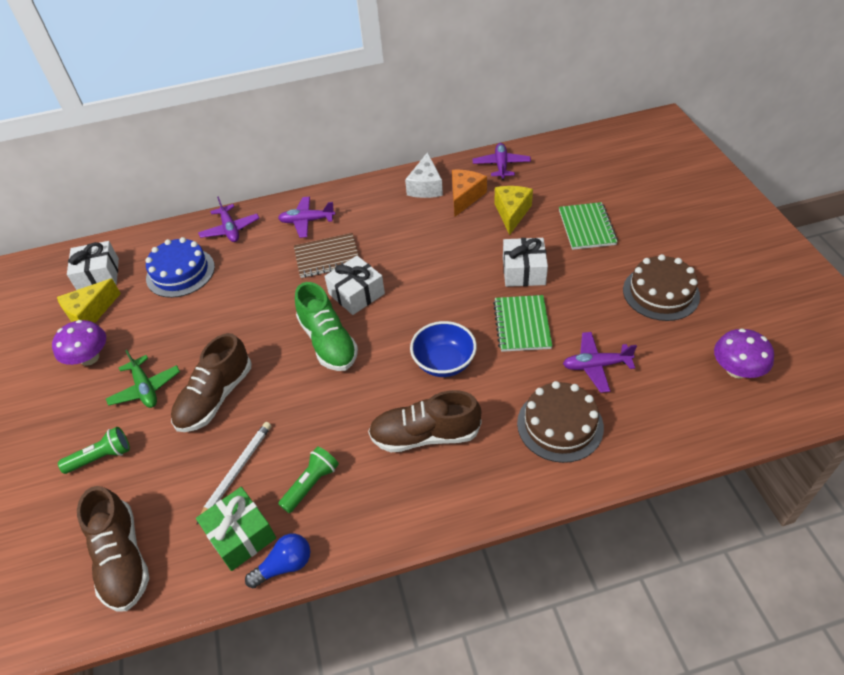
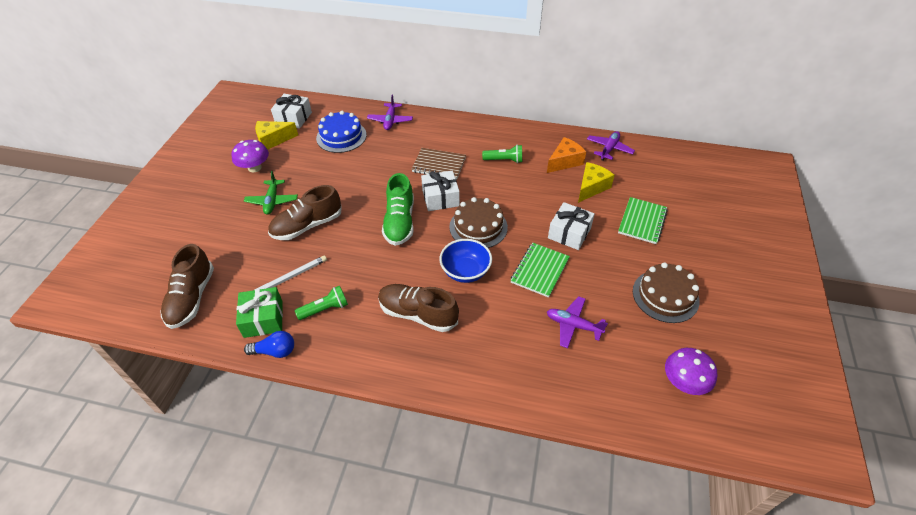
camera: 25 degrees right, 0 degrees up
(101, 457) = (221, 231): green flashlight -> green flashlight (504, 160)
(307, 221) = (442, 135): purple plane -> none
(426, 187) = (541, 143): white cheese -> none
(560, 425) = (515, 354): brown cake -> brown cake (478, 227)

